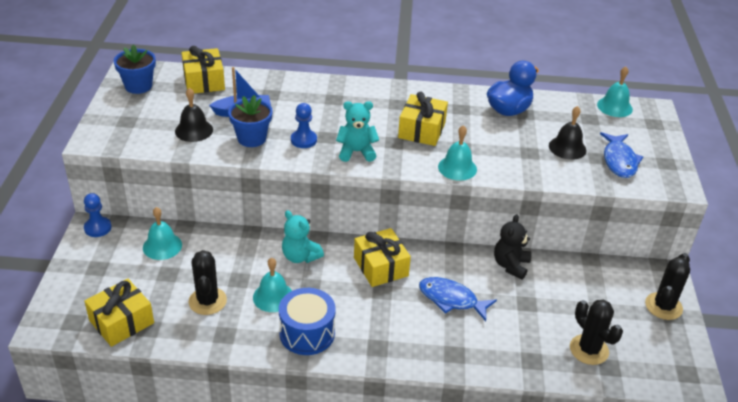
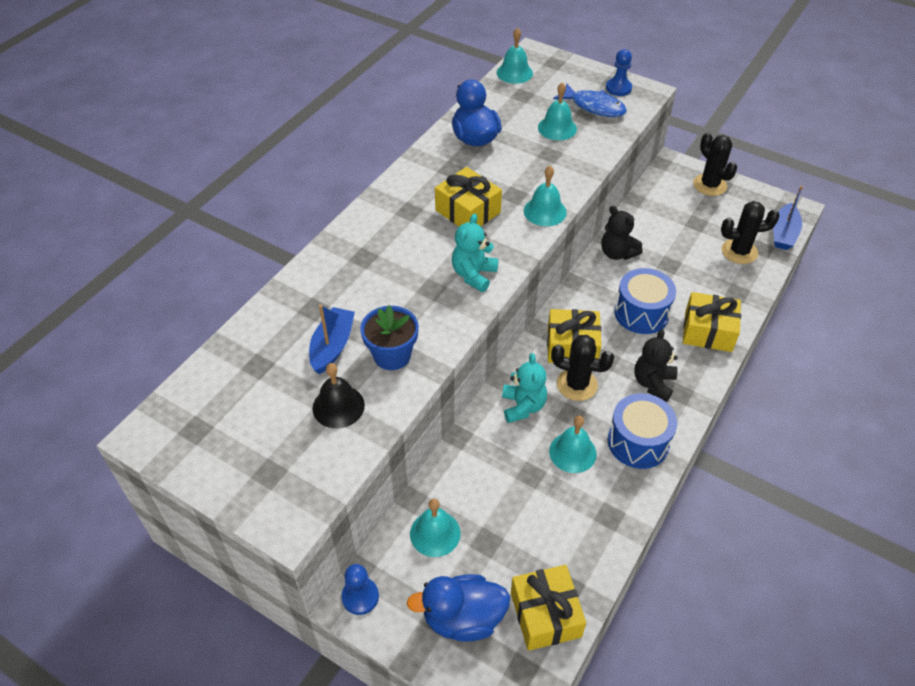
camera: 60 degrees left, 10 degrees up
(101, 280) = (463, 618): none -> blue duck
(138, 86) = (194, 437): blue flower pot -> none
(204, 81) = (236, 363): yellow gift -> yellow gift (708, 331)
(207, 301) = (551, 515): black cactus -> black cactus (577, 384)
(300, 256) = (523, 406): turquoise teddy bear -> turquoise teddy bear turned 75 degrees counterclockwise
(303, 140) = (425, 310): blue pawn -> blue pawn (618, 88)
(376, 327) = (653, 383): none -> black teddy bear
(451, 299) = (641, 313): blue fish -> blue drum
(567, 148) = (557, 128): black bell -> turquoise bell
(647, 379) = (783, 233): none -> blue boat

